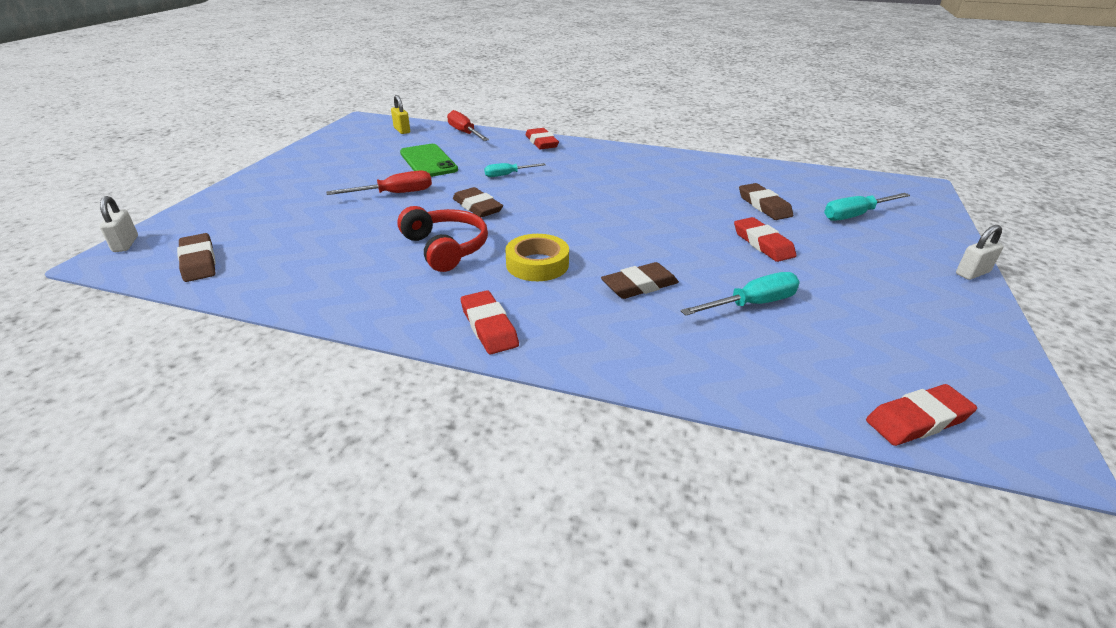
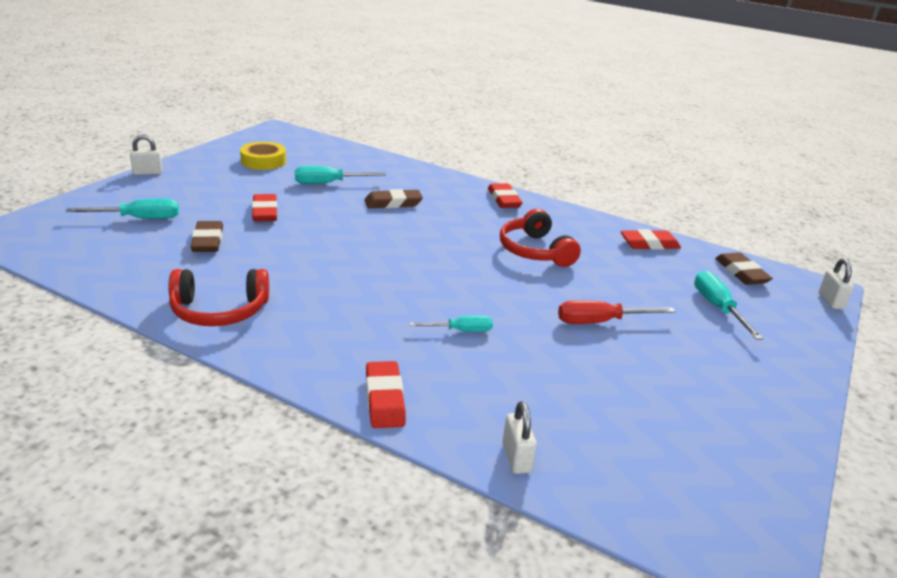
camera: 170 degrees left, 5 degrees down
(271, 219) = (717, 308): none -> turquoise screwdriver
(402, 130) = (642, 492): yellow padlock -> none
(428, 161) = (571, 378): green phone -> none
(464, 133) = (516, 458): red screwdriver -> white padlock
(477, 207) = (504, 288): brown eraser -> none
(537, 264) = (461, 227): yellow tape -> yellow tape (263, 161)
(680, 164) = (219, 311): none -> red headphones
(918, 420) = (311, 141): red eraser -> red eraser (649, 244)

